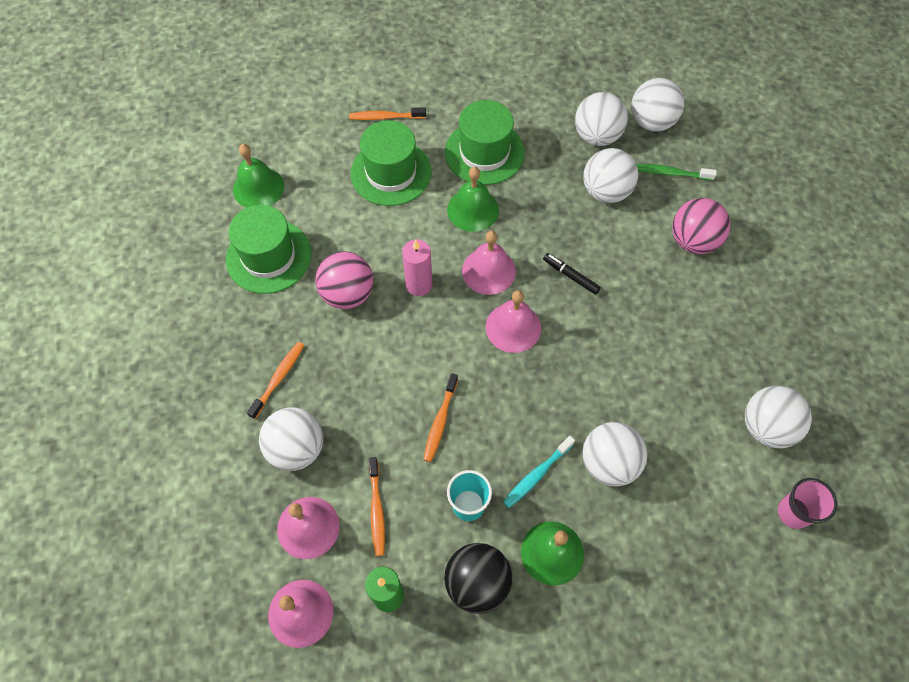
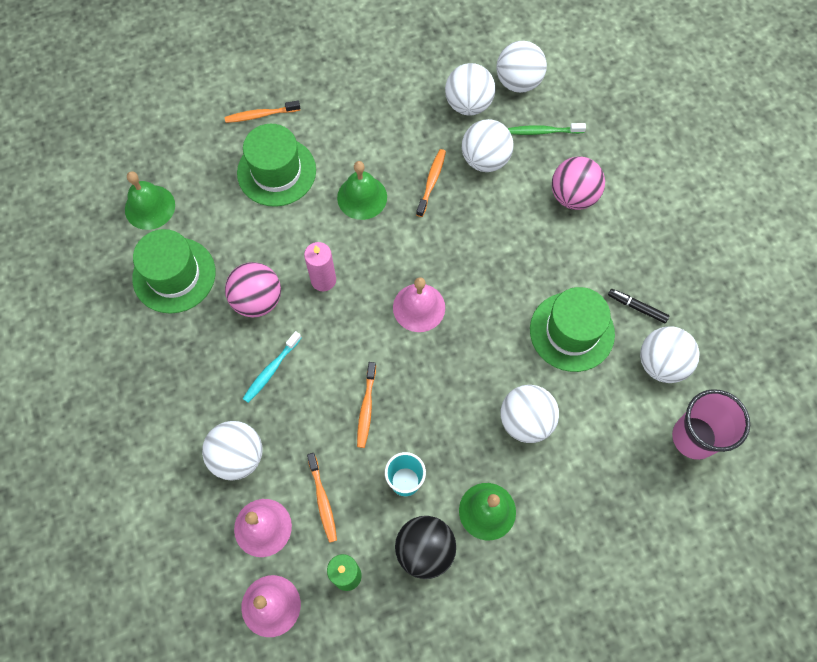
camera: 10 degrees left, 5 degrees up
(279, 378) = (208, 393): orange toothbrush -> orange toothbrush (431, 182)
(484, 152) = (363, 137): green hat -> green hat (572, 331)
(488, 271) = (387, 256): pink bell -> none
(536, 475) = (462, 443): turquoise toothbrush -> turquoise toothbrush (271, 370)
(570, 276) = (464, 249): black marker -> black marker (637, 307)
(793, 512) = (694, 437): pink cup -> pink cup, size x1.53

